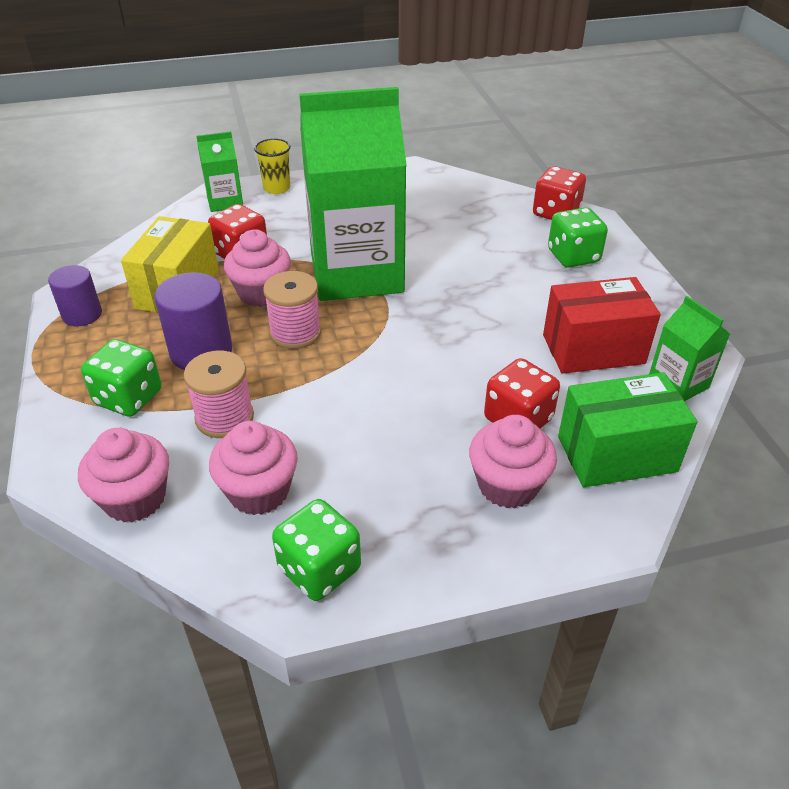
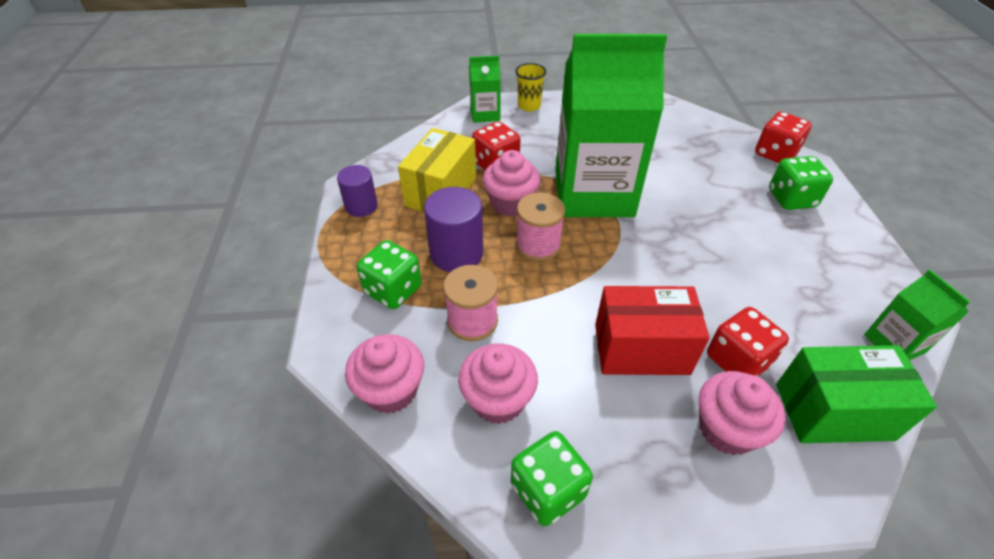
camera: 10 degrees right, 5 degrees up
(593, 349) = (810, 296): red box -> red box (641, 349)

